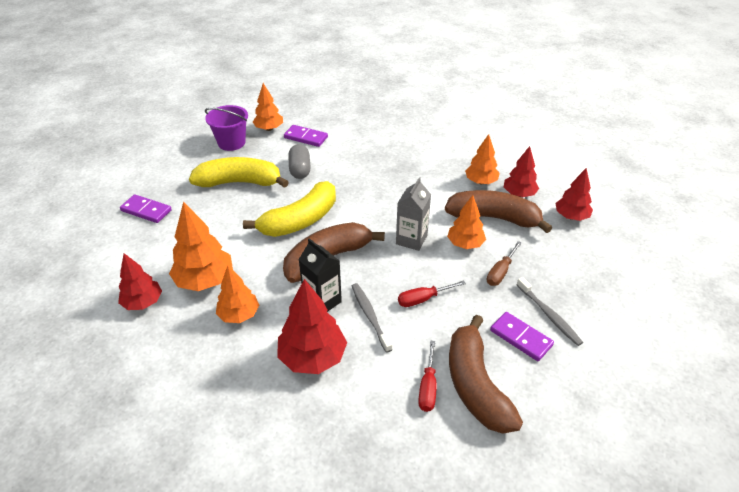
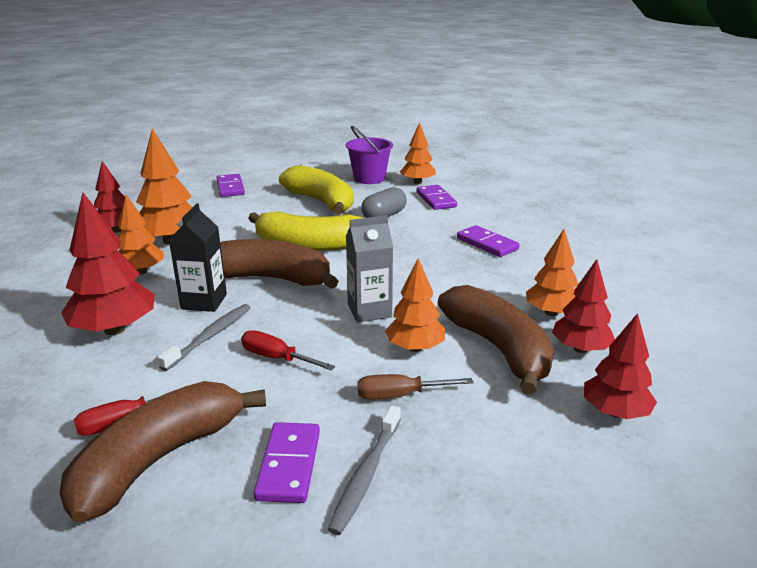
camera: 50 degrees right, 15 degrees down
(388, 155) = (487, 244): none -> purple domino

